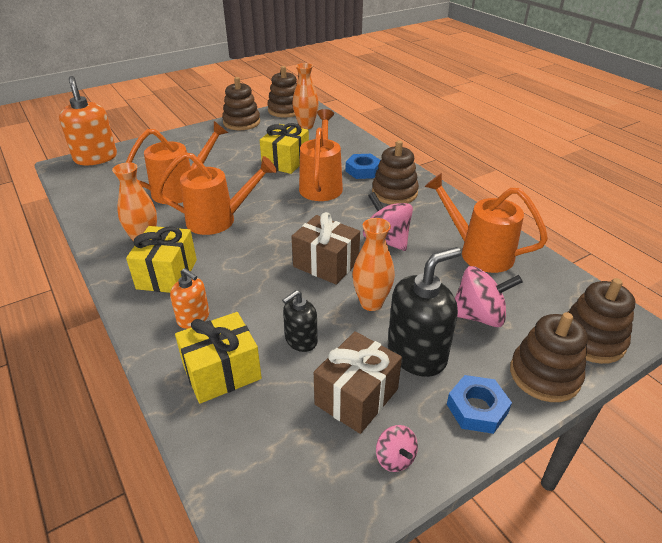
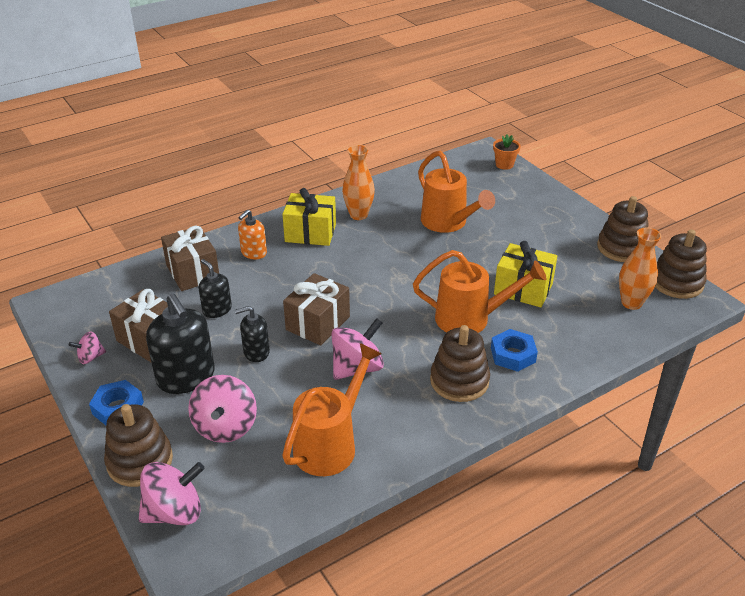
camera: 90 degrees right, 0 degrees up
(95, 158) = (504, 164): orange soap dispenser -> orange flower pot
(218, 220) = (393, 251): orange watering can -> none
(222, 372) = (192, 272): yellow gift -> brown gift
(371, 303) = (256, 352): orange vase -> black soap dispenser
(591, 339) = (174, 512): brown stacking toy -> pink spinning top

